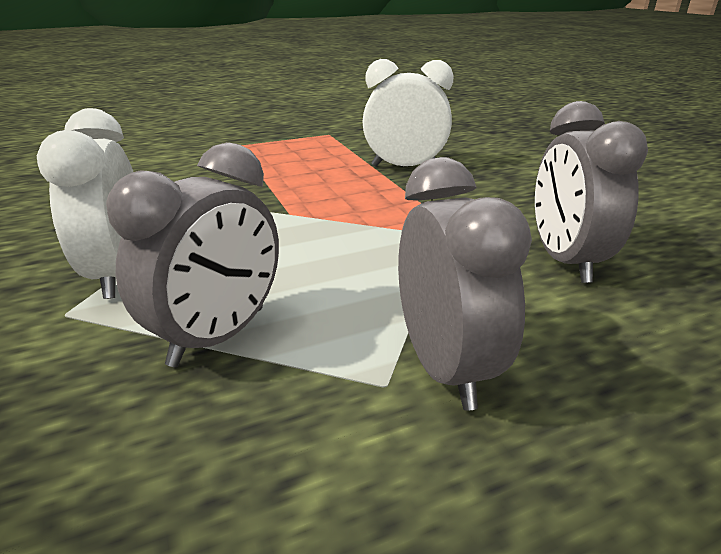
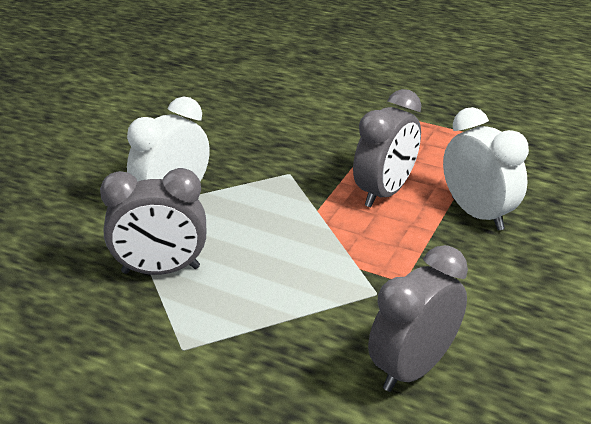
camera: 50 degrees right, 5 degrees up
(444, 367) = (218, 363): grey clock -> grey clock (384, 192)

